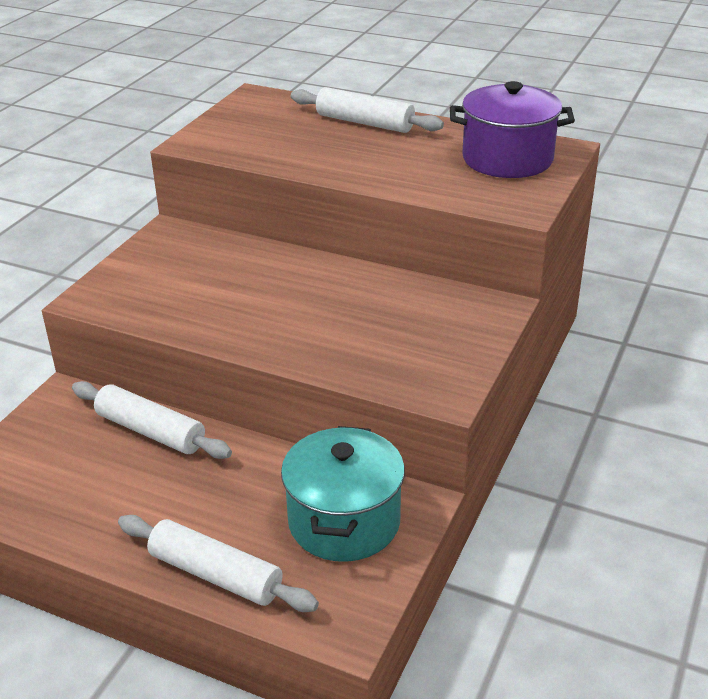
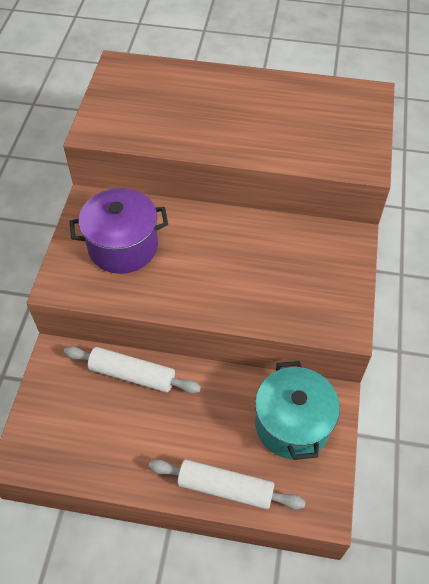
camera: 15 degrees left, 20 degrees up
(364, 123) = (217, 86): white rolling pin -> none
(507, 159) = (336, 112): purple pot -> purple pot (123, 246)

